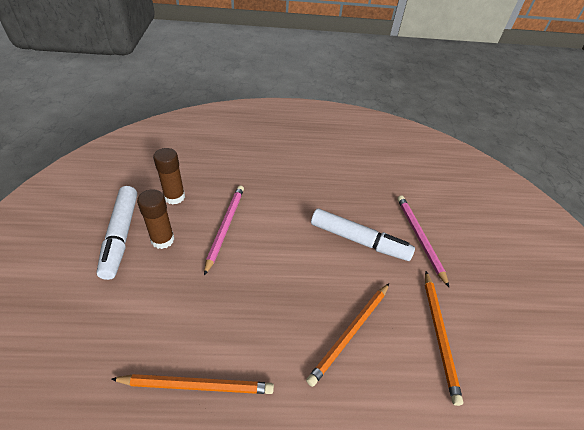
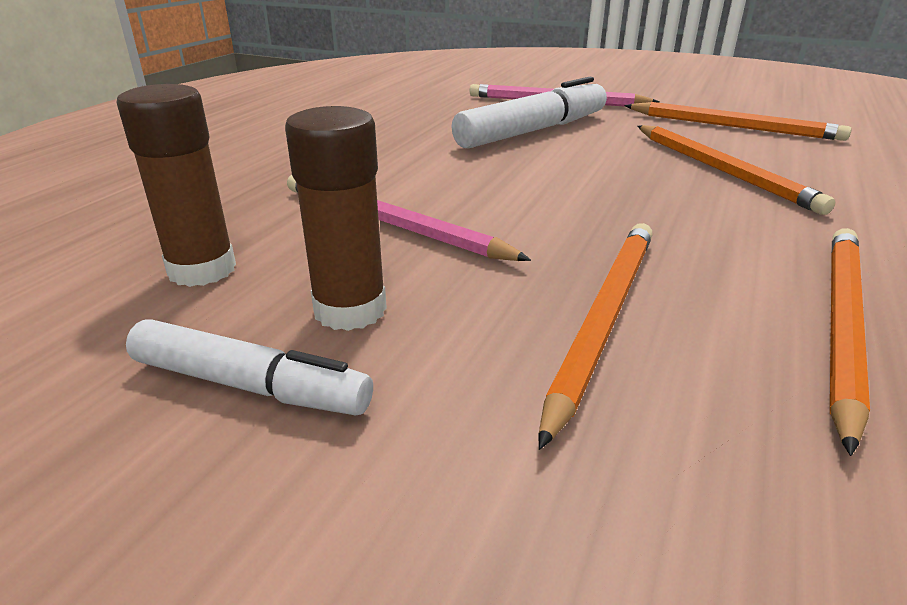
camera: 60 degrees left, 15 degrees down
(121, 235) = (249, 385): white marker -> white marker, size x0.64
(177, 306) = (603, 318): none -> orange pencil

